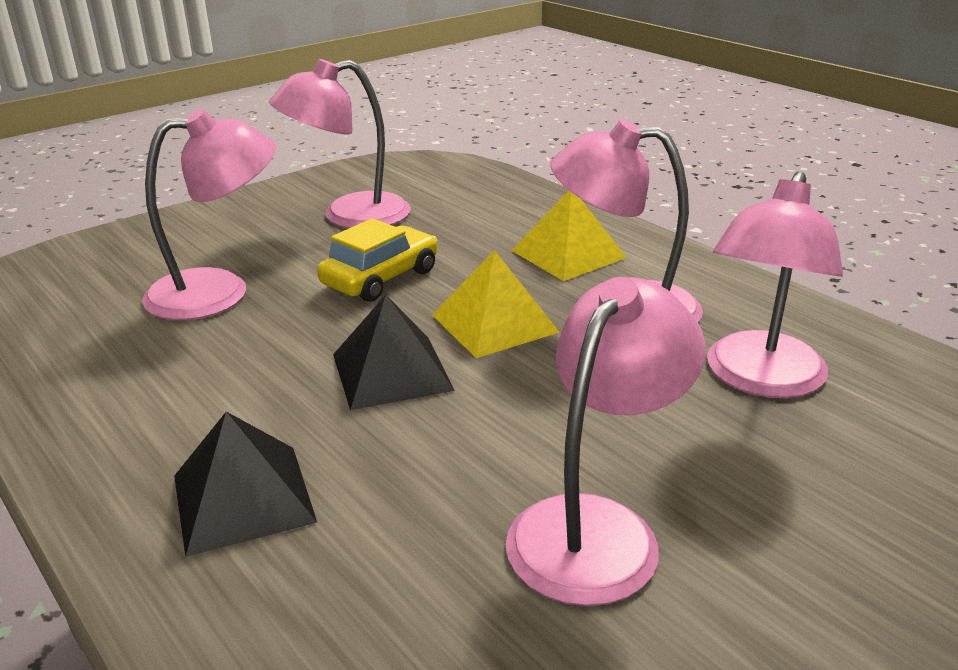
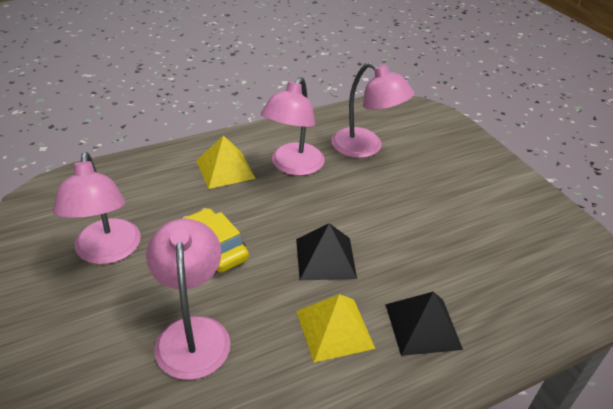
camera: 80 degrees left, 10 degrees up
(494, 323) = (290, 212): yellow pyramid -> yellow pyramid (334, 329)
(597, 527) = (452, 216): pink lamp -> none

